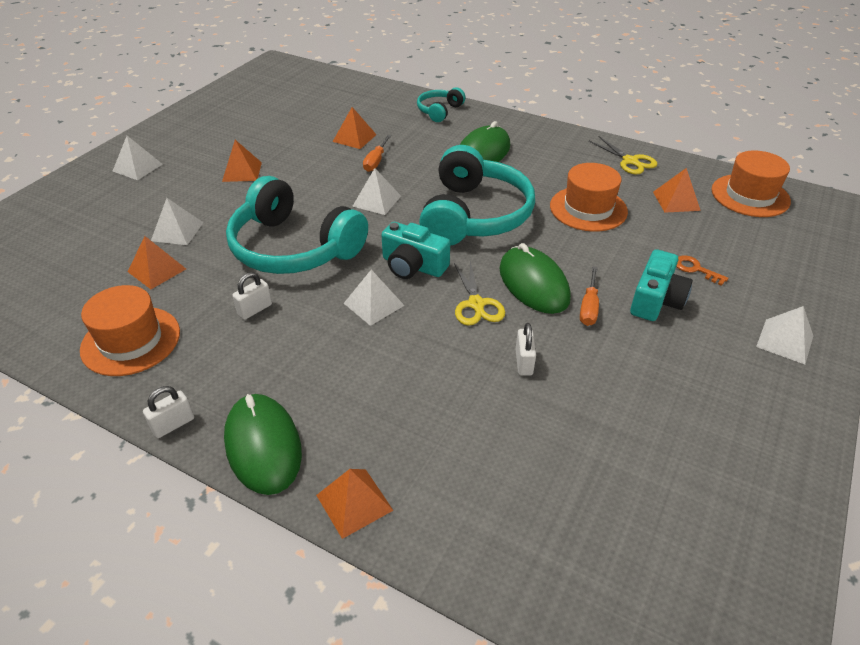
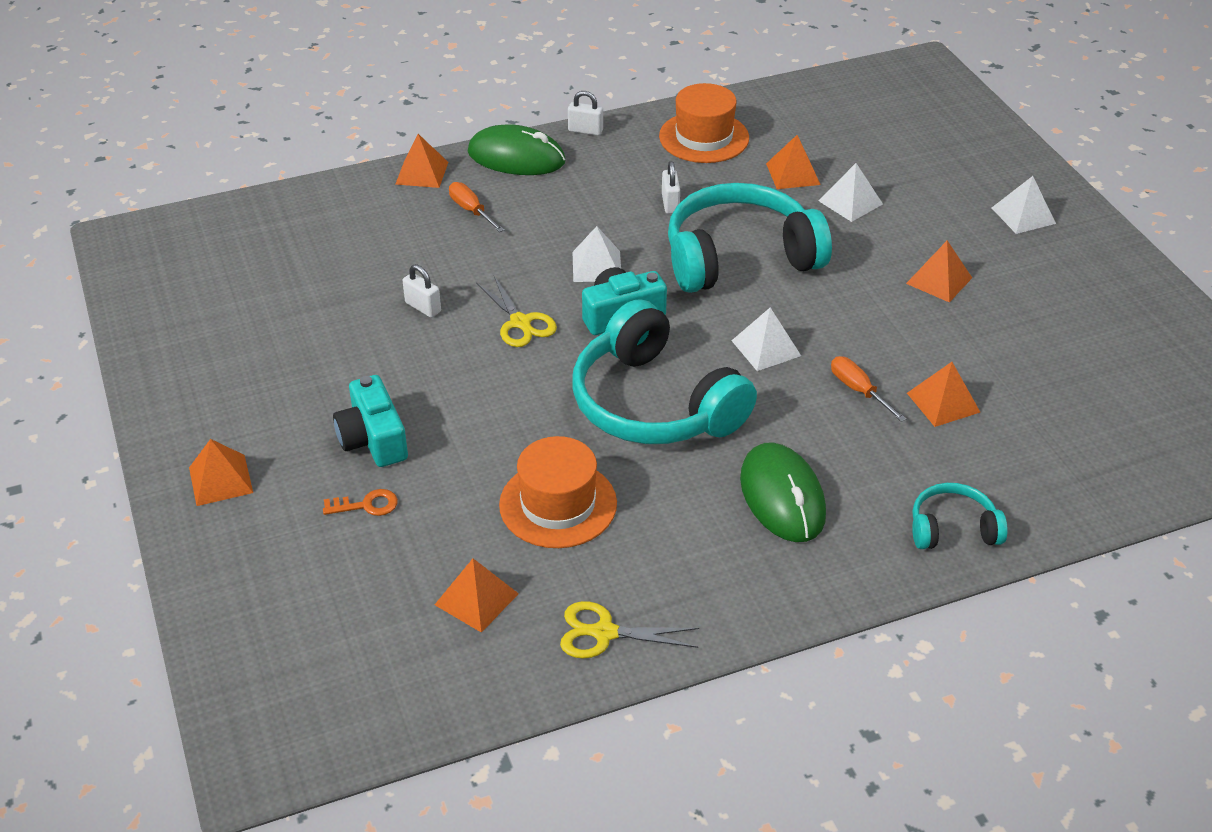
camera: 130 degrees right, 0 degrees up
(173, 424) = (585, 130): white padlock -> white padlock turned 75 degrees counterclockwise
(439, 111) = (952, 528): turquoise headphones -> turquoise headphones turned 75 degrees counterclockwise
(476, 304) = (520, 322): yellow scissors -> yellow scissors turned 150 degrees counterclockwise
(533, 284) = (499, 374): green mouse -> none
(589, 307) = (425, 387): orange screwdriver -> orange screwdriver (471, 211)
(750, 195) = (396, 687): orange hat -> none
(784, 341) = (221, 480): white pyramid -> orange pyramid

